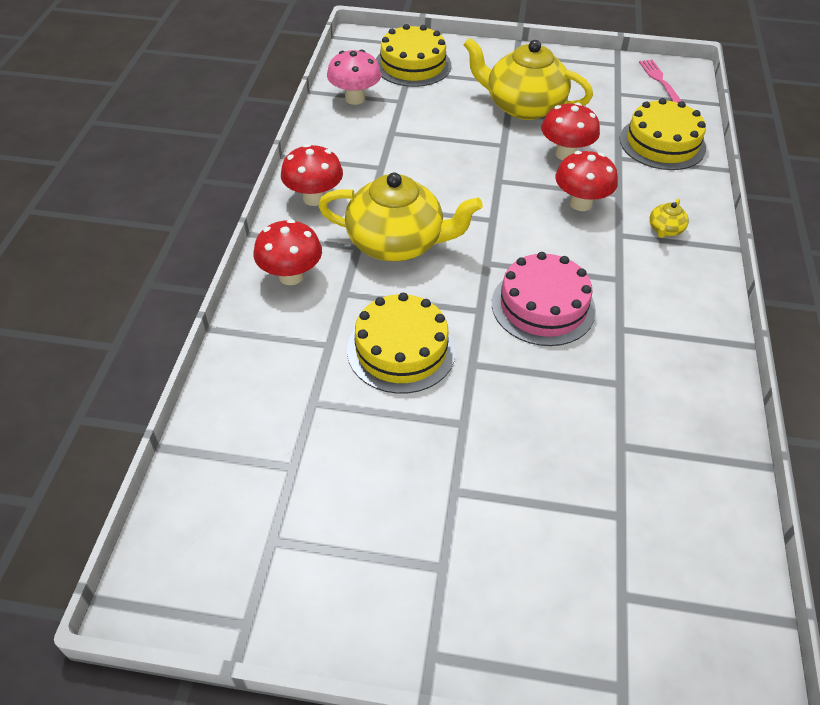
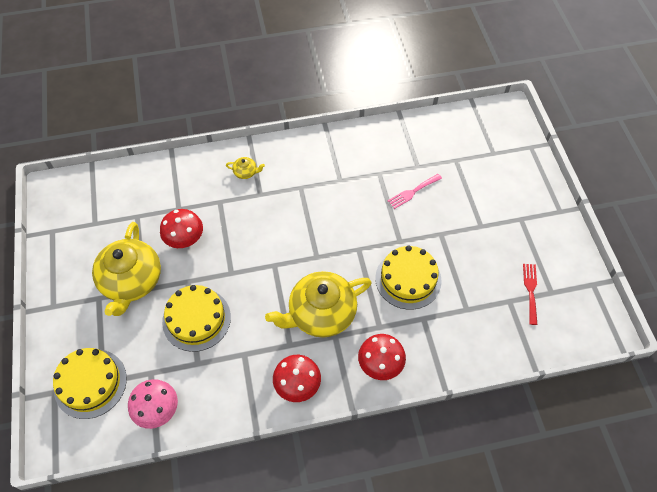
camera: 110 degrees left, 10 degrees up
(293, 508) = (530, 290): none -> red fork
(397, 243) = (321, 313): yellow teapot -> yellow teapot turned 105 degrees counterclockwise
(543, 306) = (340, 219): pink cake -> none
(580, 203) = (237, 220): red mushroom -> none
(659, 79) = (67, 201): pink fork -> pink fork (412, 192)
(662, 143) = (153, 187): yellow cake -> yellow cake (196, 319)

